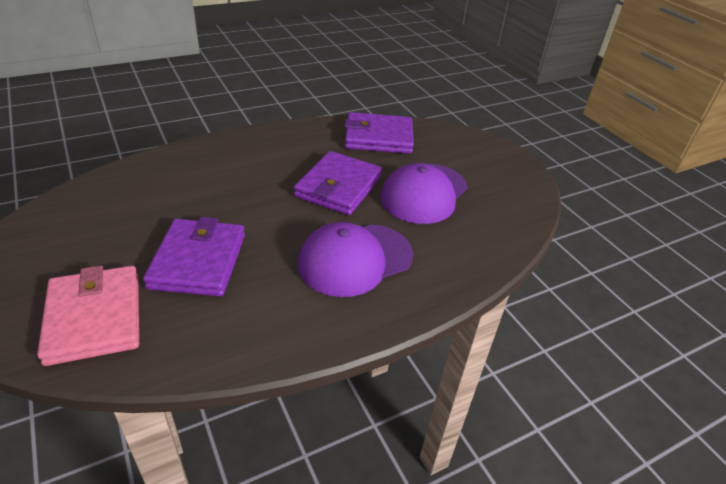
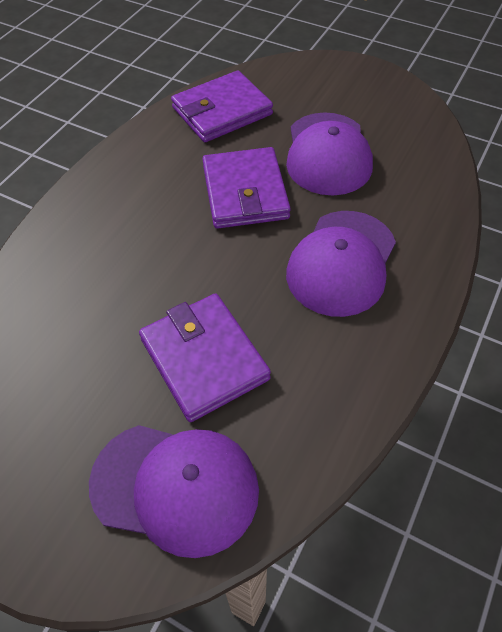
camera: 30 degrees left, 15 degrees up
(94, 318) = (175, 487): pink wallet -> purple cap

